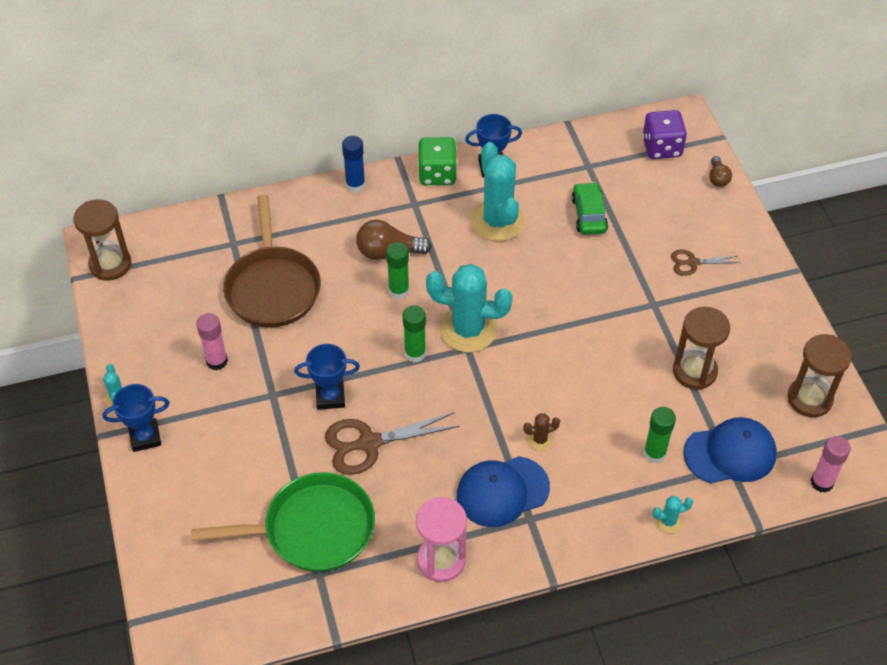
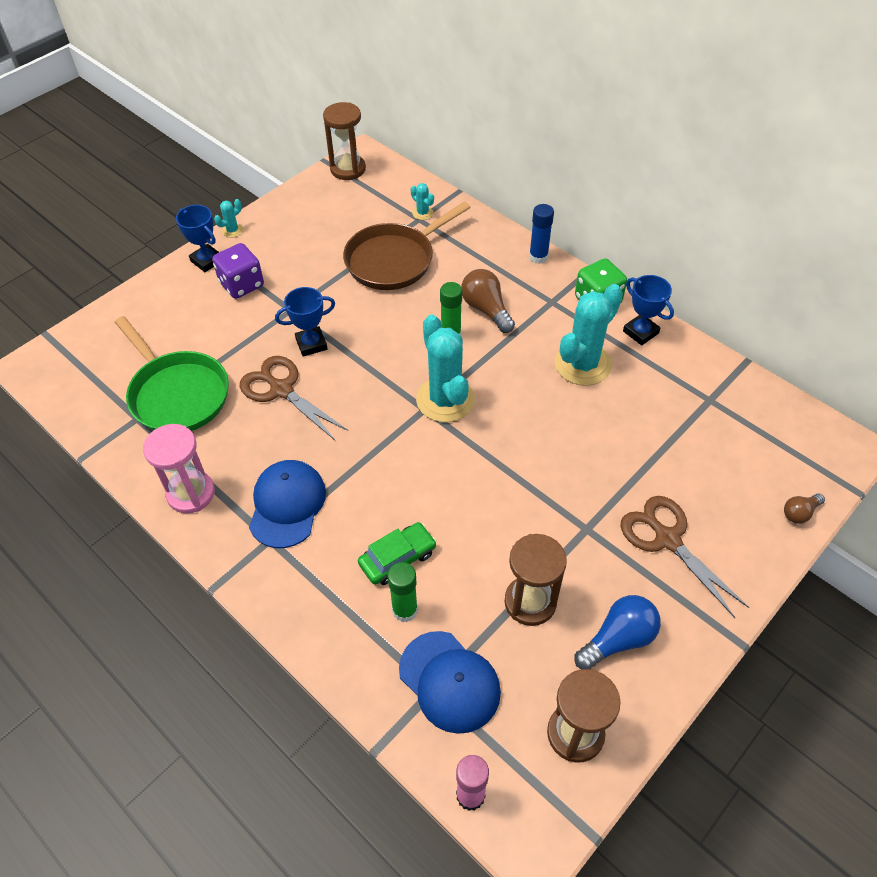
camera: 60 degrees right, 0 degrees up
(217, 361) = (301, 264): pink glue stick -> none
(330, 397) = (311, 344): blue trophy -> blue trophy turned 75 degrees counterclockwise
(415, 353) = (393, 376): green glue stick -> none
(502, 491) = (287, 505): blue cap -> blue cap turned 60 degrees clockwise
(540, 440) = (361, 507): brown cactus -> none
(589, 214) = (651, 427): green car -> green car (397, 558)
(661, 147) = (791, 447): purple dice -> purple dice (242, 285)
(668, 521) = (331, 659): turquoise cactus -> turquoise cactus (422, 213)
(693, 263) = (667, 539): brown scissors -> brown scissors, size x1.79
(754, 336) = (618, 639): none -> blue light bulb

